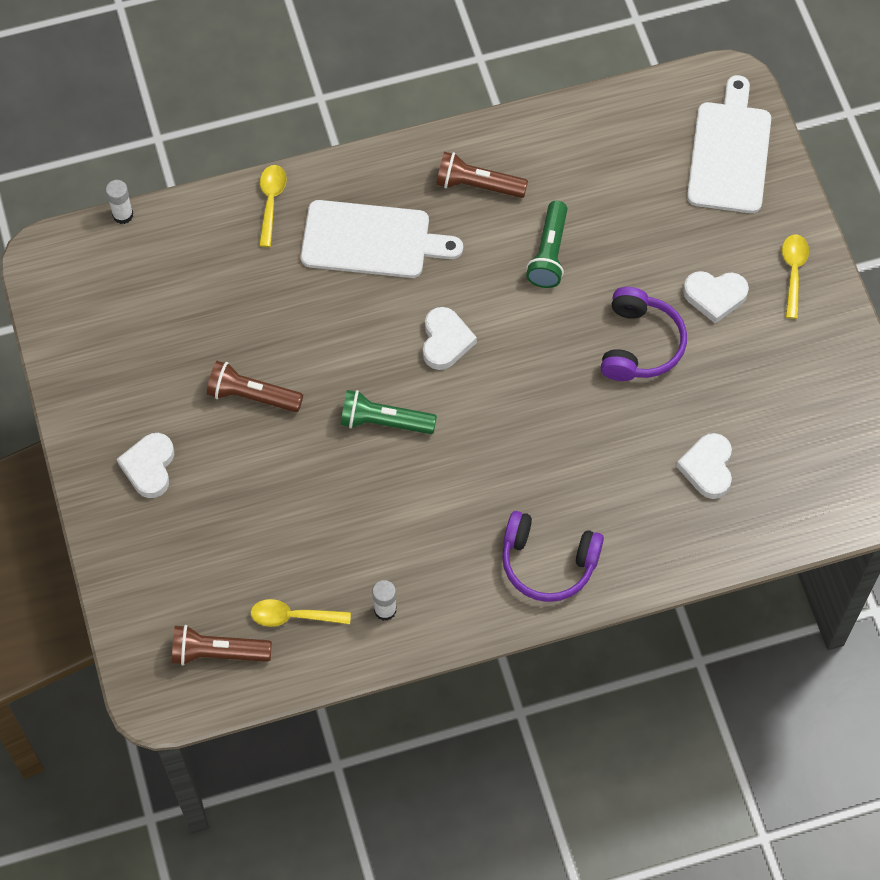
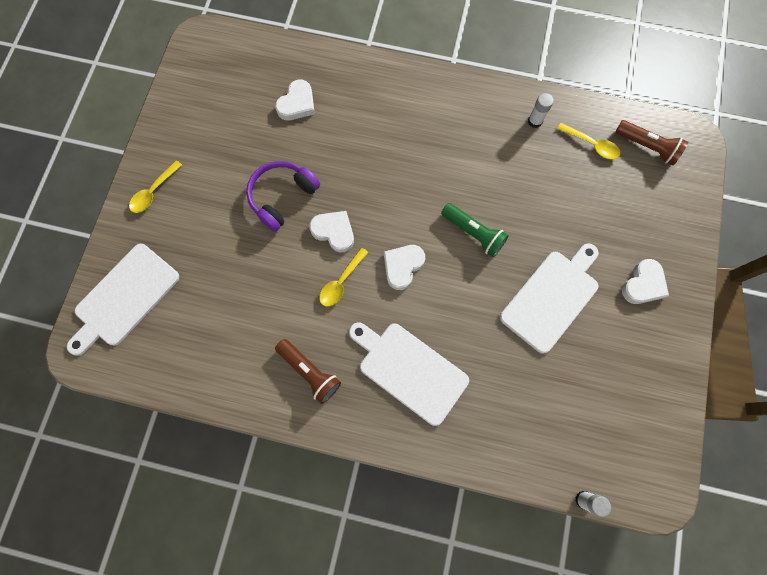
camera: 150 degrees left, 10 degrees up
(252, 396) = (551, 297): brown flashlight -> white cutting board
(271, 202) = (465, 445): yellow spoon -> yellow spoon (341, 282)
(548, 563) = (424, 99): purple headphones -> none
(549, 253) = (295, 291): green flashlight -> none
(715, 296) = (213, 203): white heart -> white heart (334, 232)

